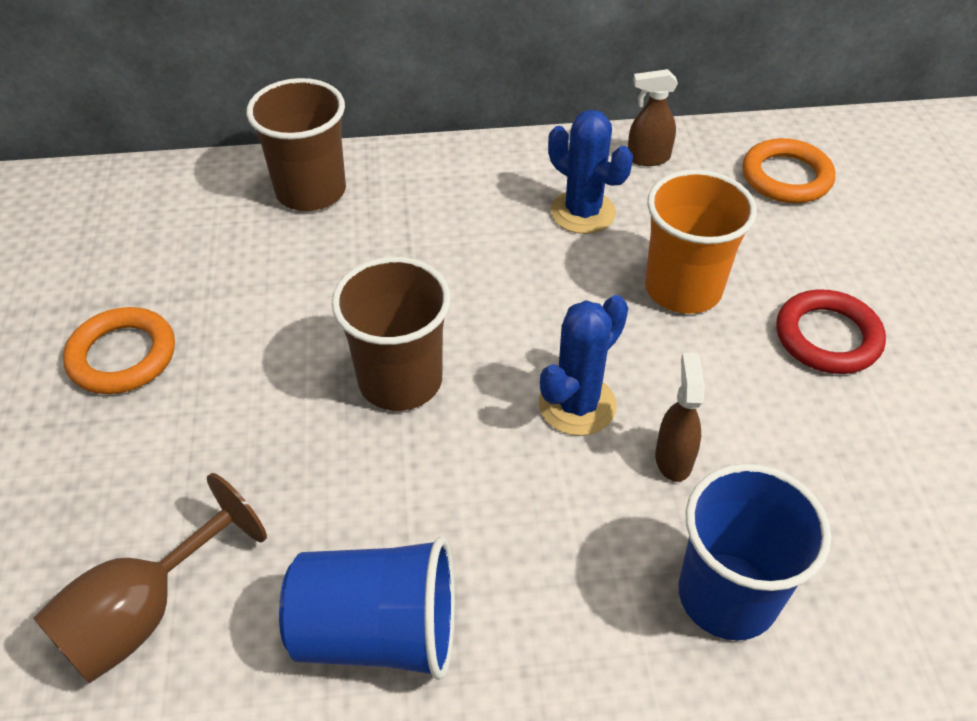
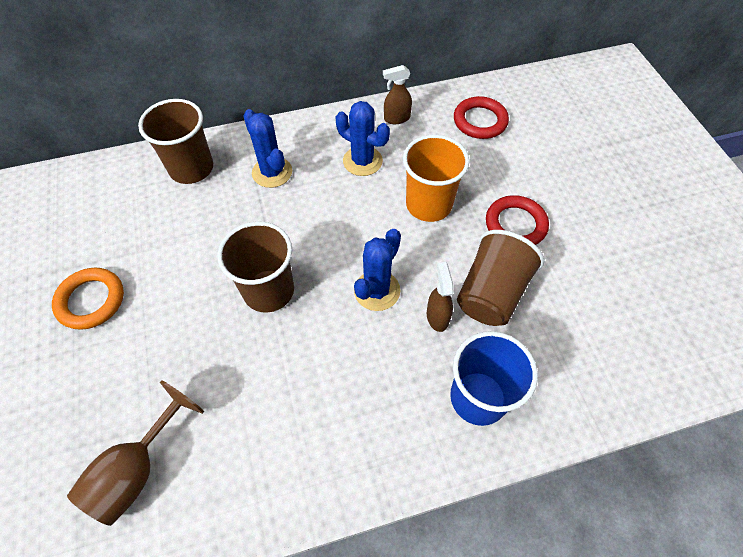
camera: 10 degrees left, 10 degrees up
(378, 632) = (281, 456): blue cup -> none
(435, 211) = (272, 172): none -> blue cactus
(771, 436) = (491, 293): none -> brown cup
(786, 177) = (480, 121): orange ring -> red ring

